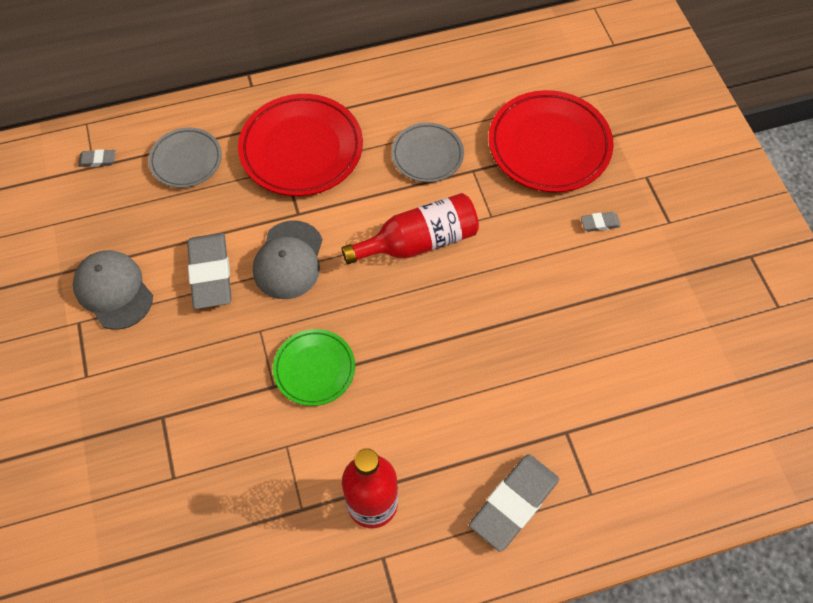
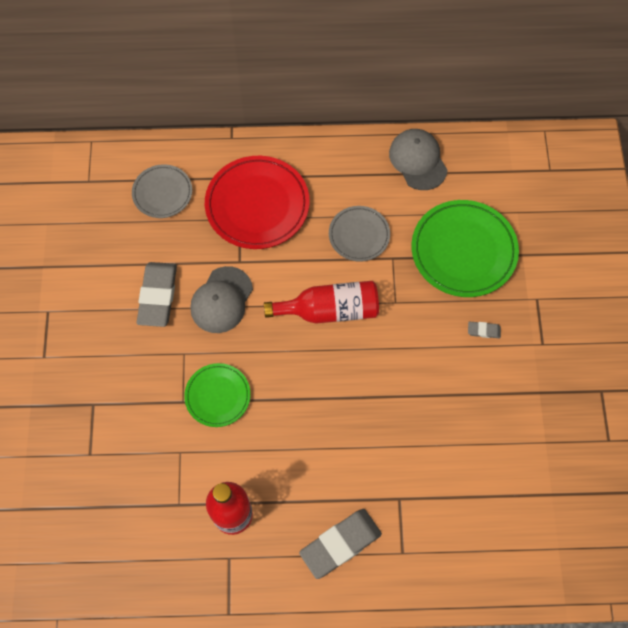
camera: 15 degrees right, 5 degrees up
(97, 160) = (93, 176): grey eraser -> none
(113, 290) = (80, 292): grey cap -> grey cap (418, 160)
(549, 145) = (463, 251): red plate -> green plate

